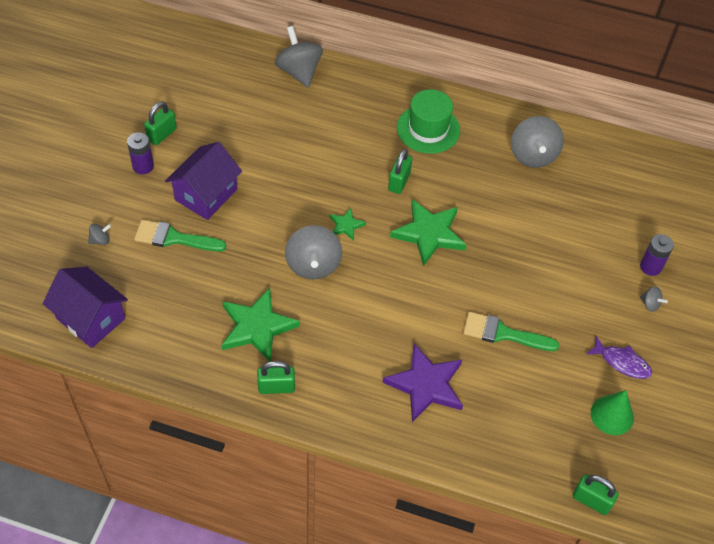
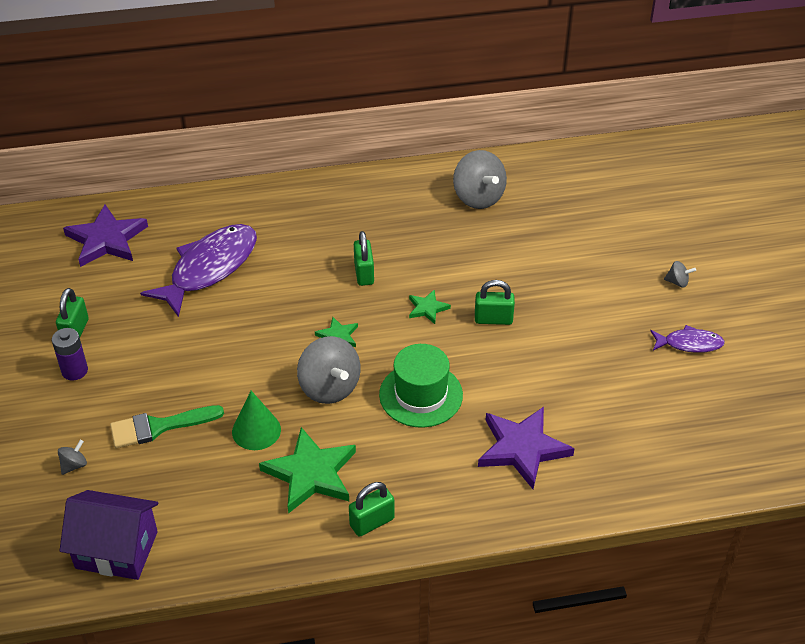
camera: 25 degrees left, 10 degrees down
(206, 194) = (166, 369): purple house -> none
(226, 69) = (106, 240): none -> purple star
(286, 126) = (209, 268): none -> purple fish
(299, 71) = (188, 212): grey spinning top -> none
(428, 129) = (359, 214): green hat -> green hat (421, 395)
(429, 233) = (427, 308): green star -> green star, size x0.50
(503, 333) = (563, 367): green brush -> none
(591, 500) = (750, 479): green padlock -> green padlock (493, 319)
(612, 415) = (713, 394): green cone -> green cone (256, 430)
(650, 267) = (655, 250): purple battery -> none

